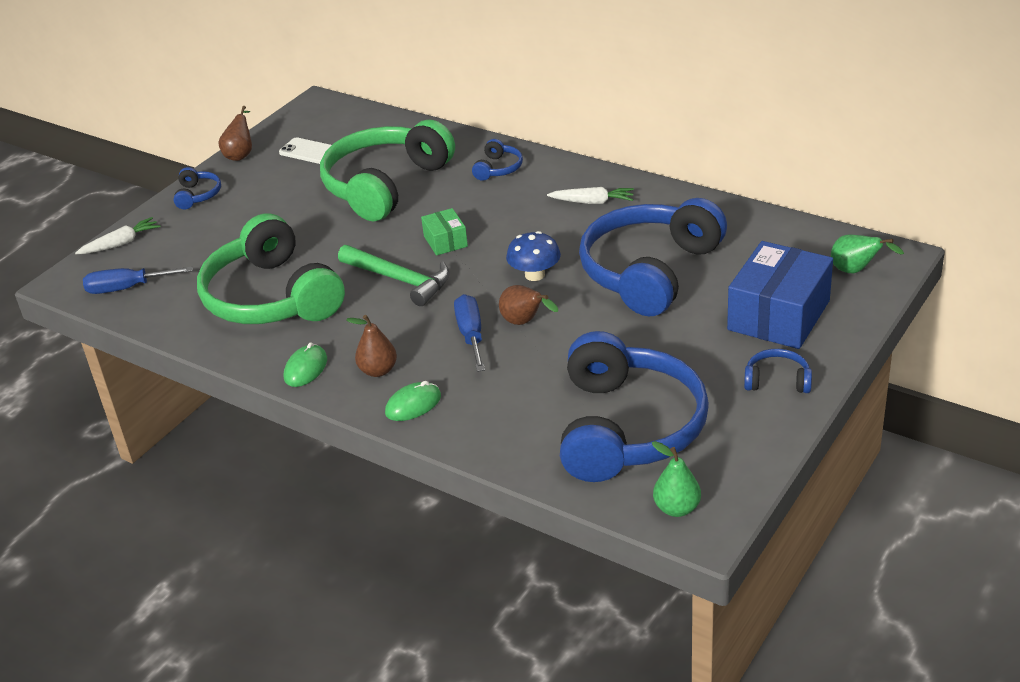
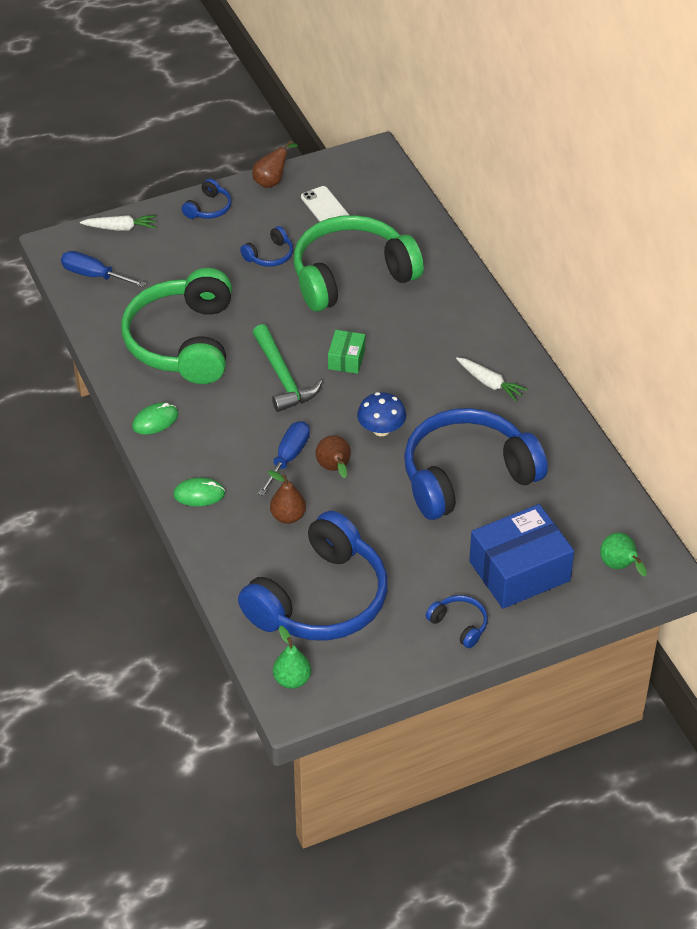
camera: 30 degrees right, 10 degrees up
(378, 371) = (200, 451): brown pear -> brown pear (288, 516)
(498, 168) = (450, 307): blue headphones -> blue headphones (270, 255)

